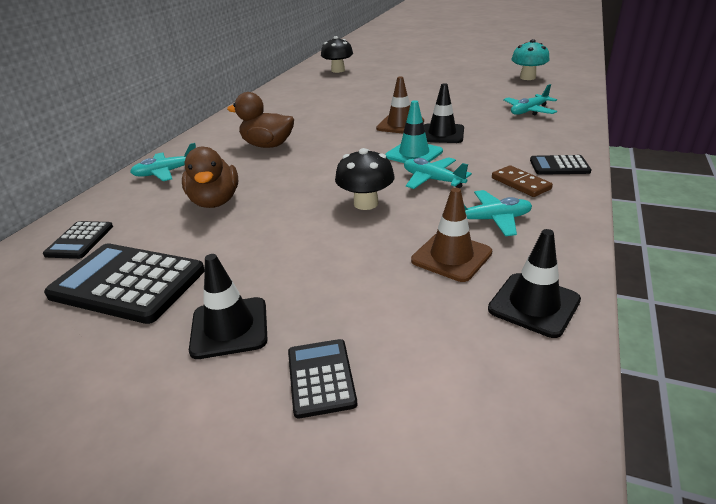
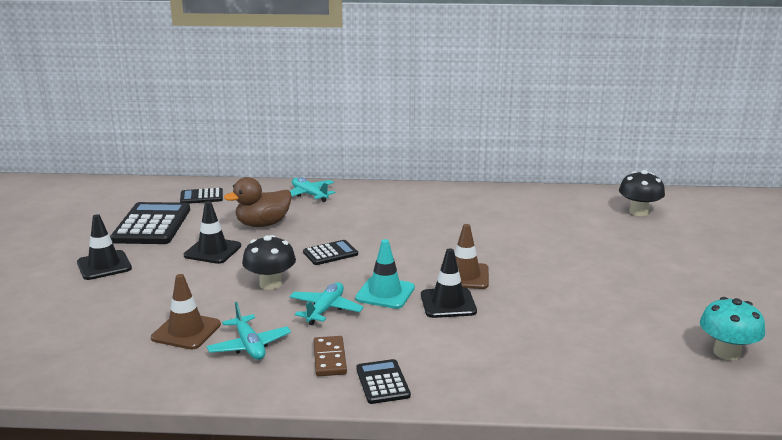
camera: 70 degrees right, 10 degrees down
(267, 145) = (379, 220): brown duck -> none
(321, 377) = (55, 301): black calculator -> black calculator (330, 253)
(520, 183) = (329, 358): brown domino -> brown domino turned 45 degrees counterclockwise
(529, 111) = (563, 358): turquoise plane -> none
(534, 305) = (119, 371): black traffic cone -> black traffic cone (212, 251)

